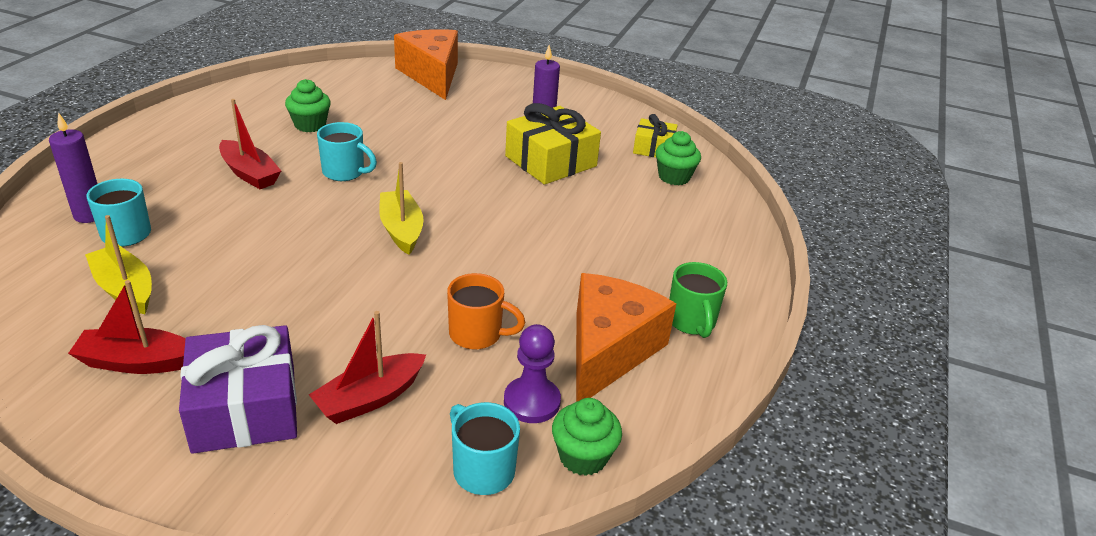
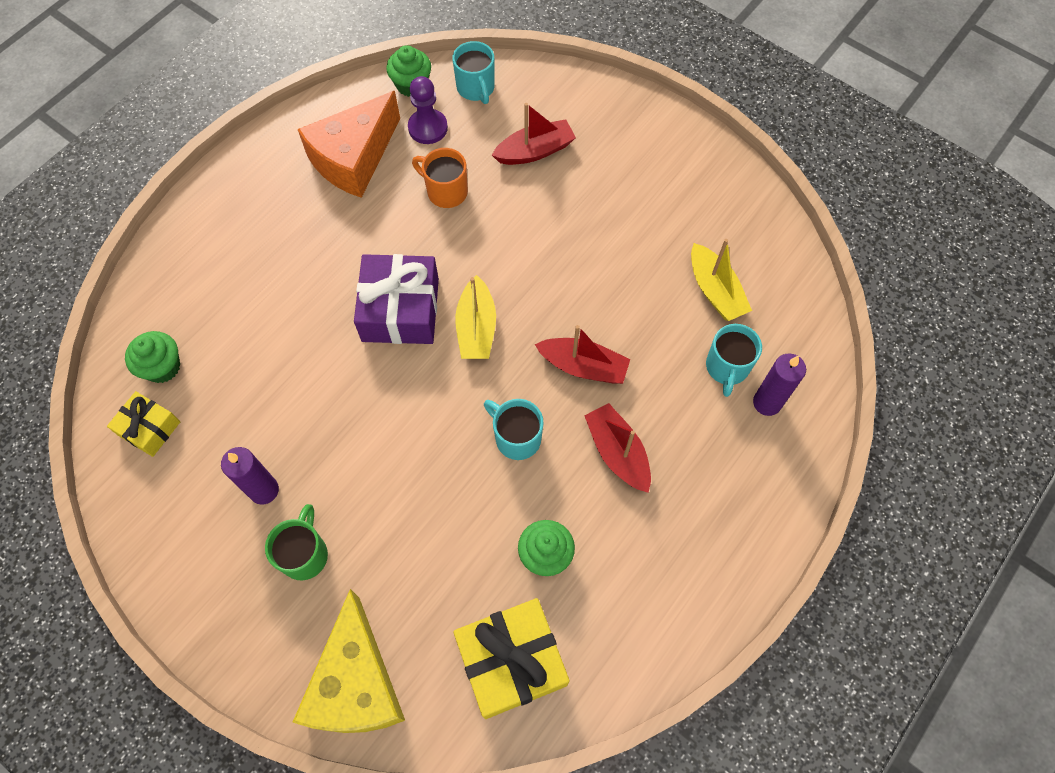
camera: 160 degrees left, 30 degrees up
(137, 362) = (693, 211): red boat -> red boat (583, 366)
(245, 408) = (617, 159): purple gift -> purple gift (400, 310)
(432, 75) = (356, 683): orange cheese -> yellow cheese
(551, 161) = (283, 421): yellow gift -> yellow gift (511, 661)
(691, 322) = (275, 173): green mug -> green mug (305, 554)

